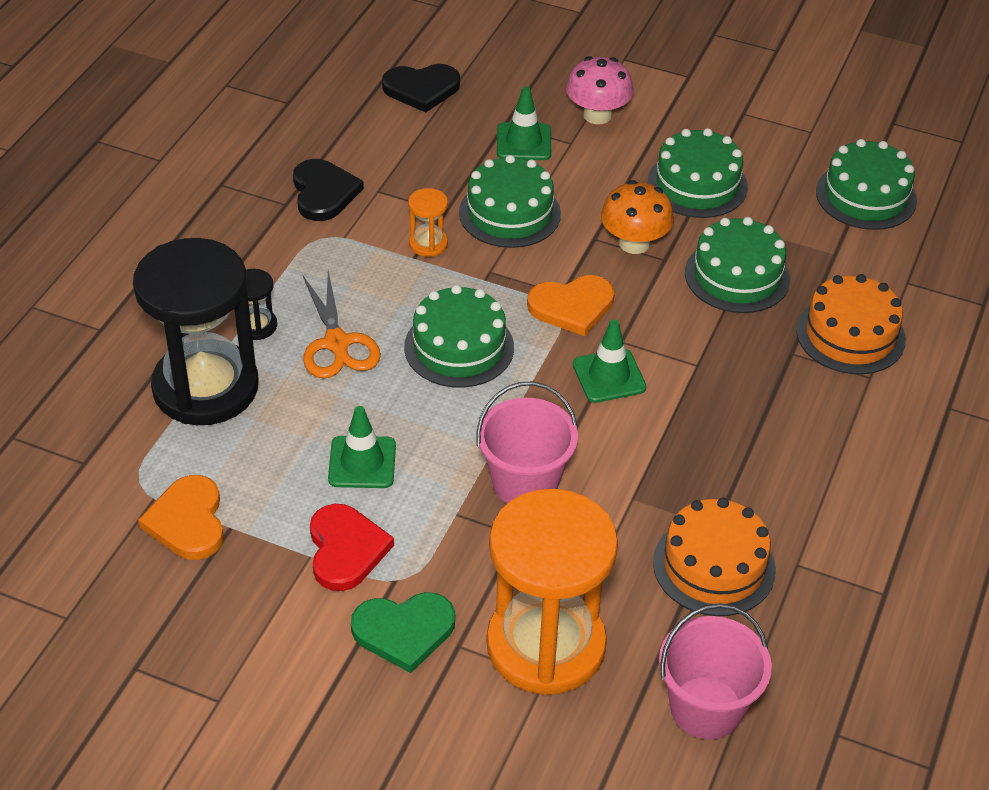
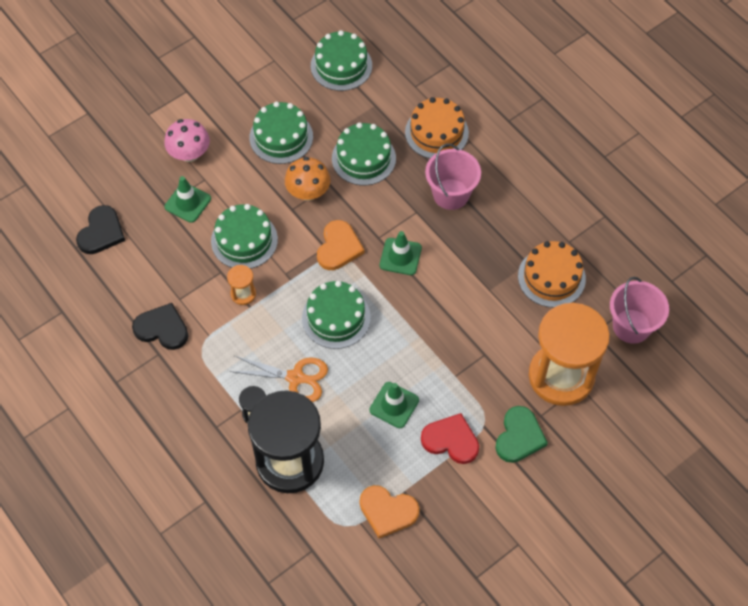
camera: 60 degrees left, 15 degrees up
(525, 483) = (452, 333): pink bucket -> pink bucket (451, 194)

